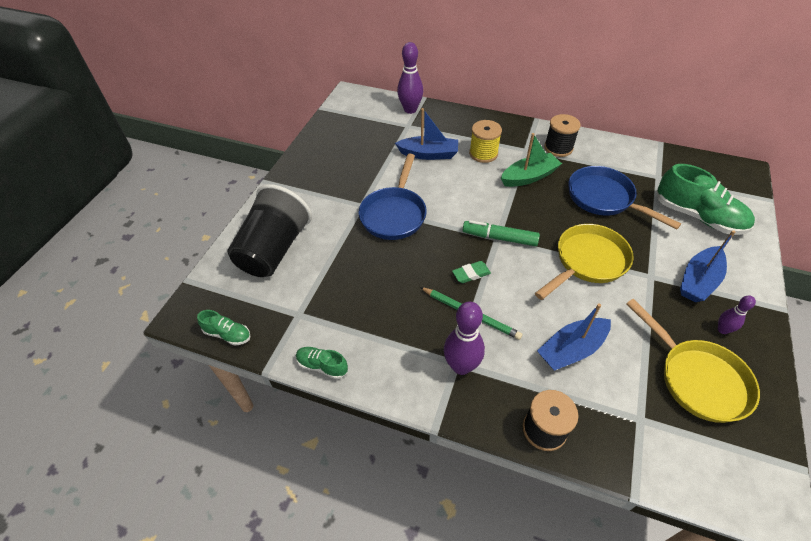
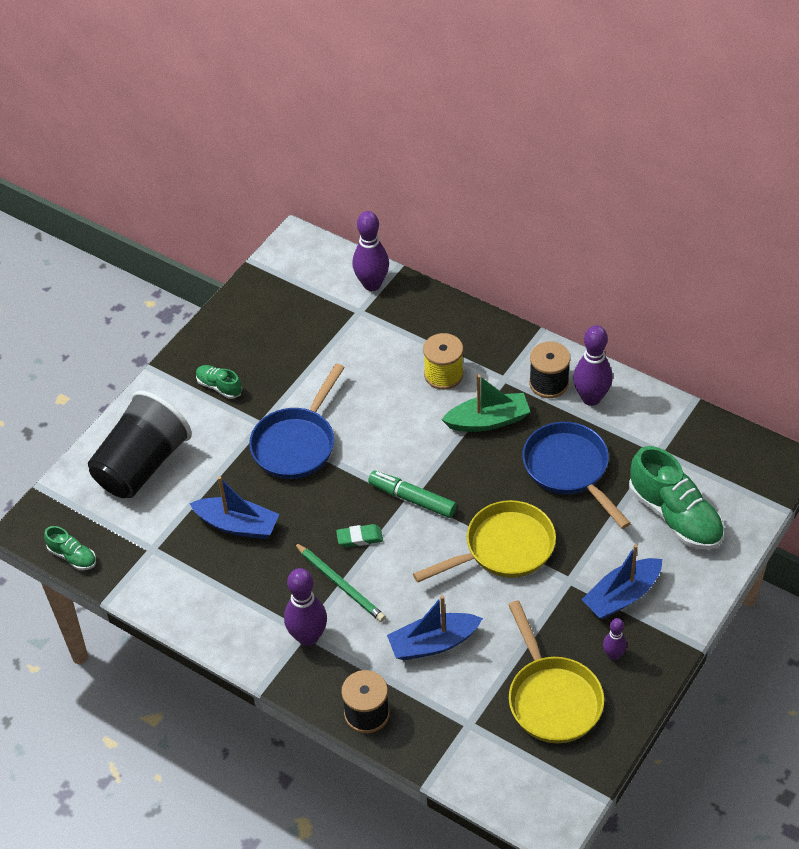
camera: 15 degrees right, 0 degrees up
(322, 366) = (164, 609): green shoe -> green shoe (219, 387)
(428, 154) = (371, 363): blue boat -> blue boat (237, 525)
(592, 152) = (591, 398): none -> purple bowling pin

